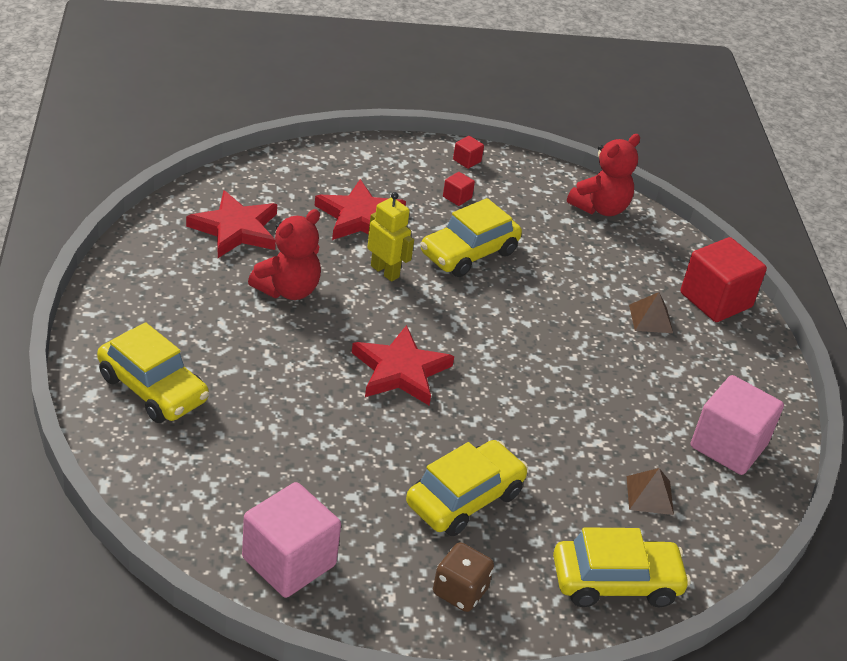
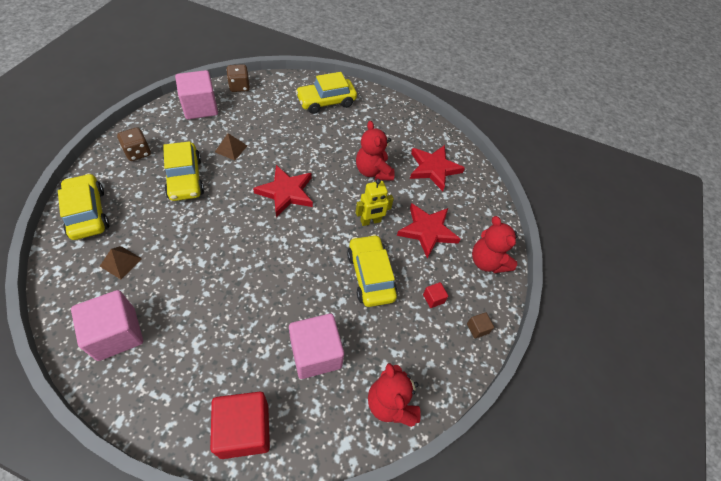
camera: 115 degrees right, 15 degrees up
(188, 529) = (239, 86): none -> brown dice
(368, 162) = (487, 261): none -> red teddy bear
(467, 160) = (477, 328): red cube -> brown cube
(600, 272) = (316, 353): none -> pink cube
(615, 582) = (87, 213): yellow car -> yellow car turned 135 degrees clockwise
(650, 318) = (252, 360): brown pyramid -> brown pyramid (231, 148)

